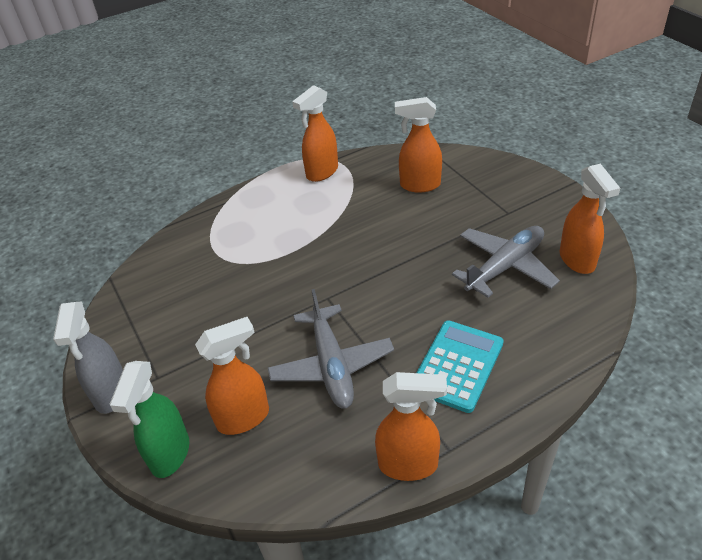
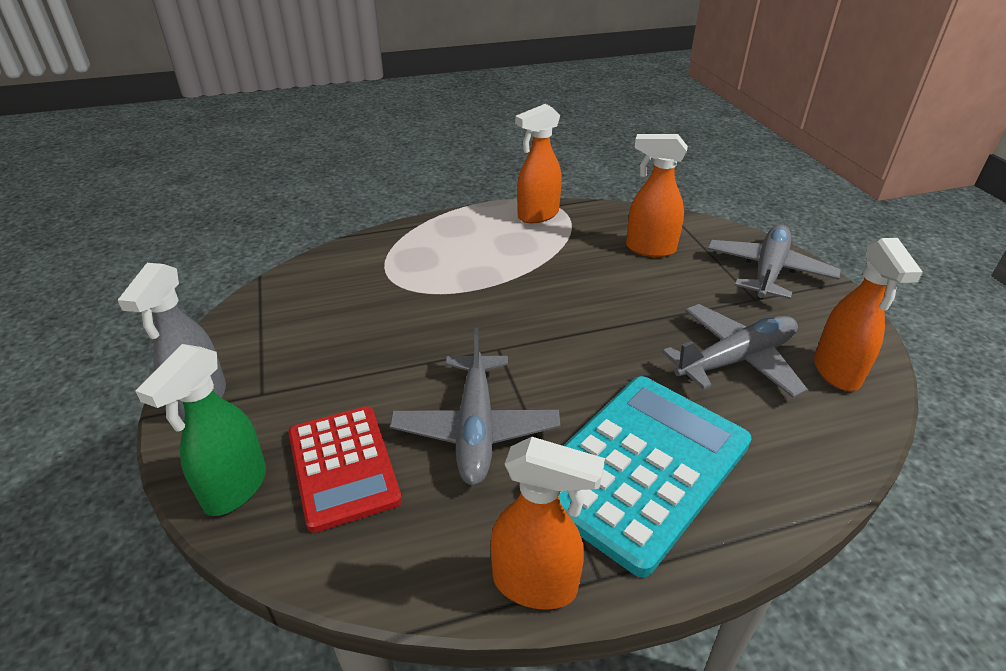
camera: 10 degrees right, 5 degrees down
(244, 418) = (343, 466): orange spray bottle -> red calculator
(457, 366) = (641, 468): turquoise calculator -> turquoise calculator, size x1.56
(513, 186) = (768, 271): none -> grey plane

